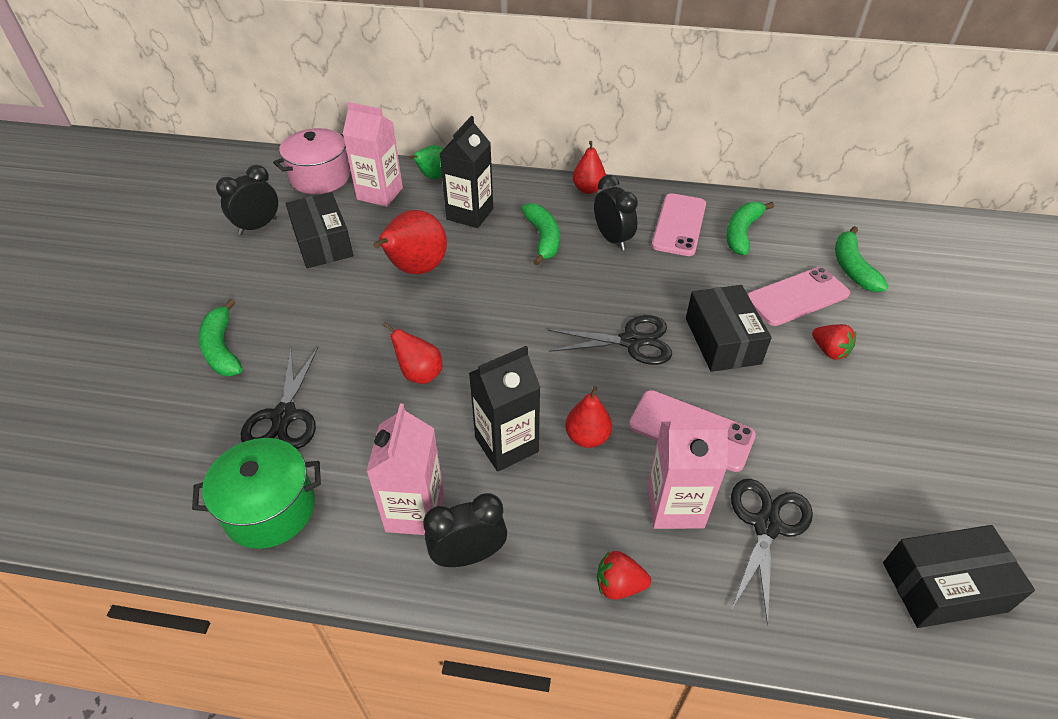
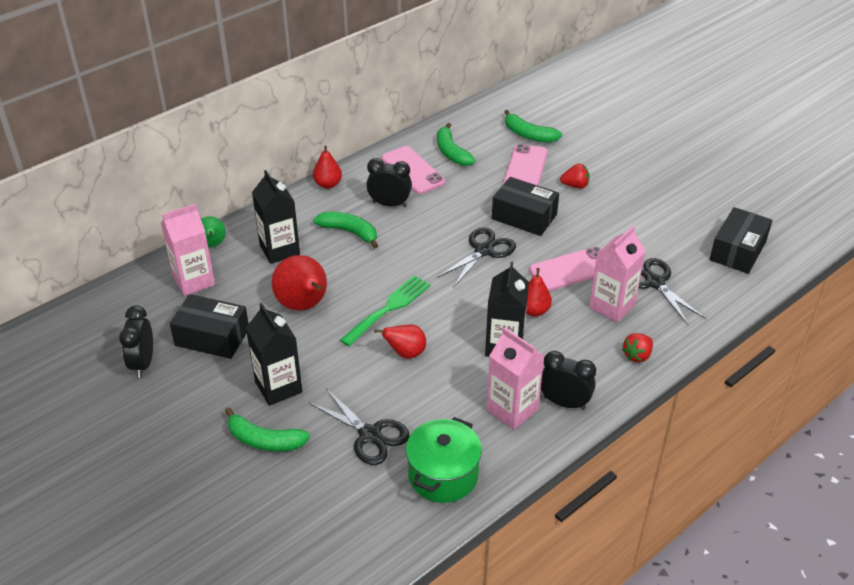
camera: 50 degrees left, 5 degrees down
(296, 317) = (278, 387): none -> black carton
(320, 178) = (127, 302): pink pot -> none
(468, 555) = (564, 403): black clock -> black clock turned 90 degrees clockwise
(470, 324) = (388, 308): none -> green fork

